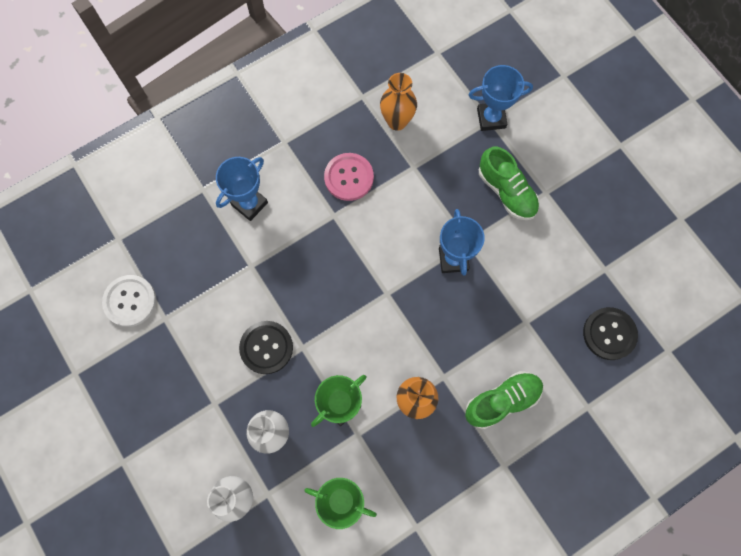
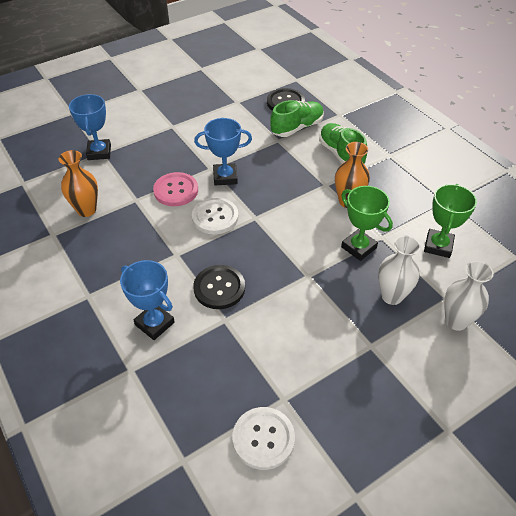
camera: 90 degrees left, 25 degrees down
(266, 347) = (310, 304): black button -> black button (219, 288)
(349, 177) = (138, 244): pink button -> pink button (176, 190)
(387, 251) = (215, 217): none -> white button
(506, 191) = (168, 146): green shoe -> green shoe (297, 128)

